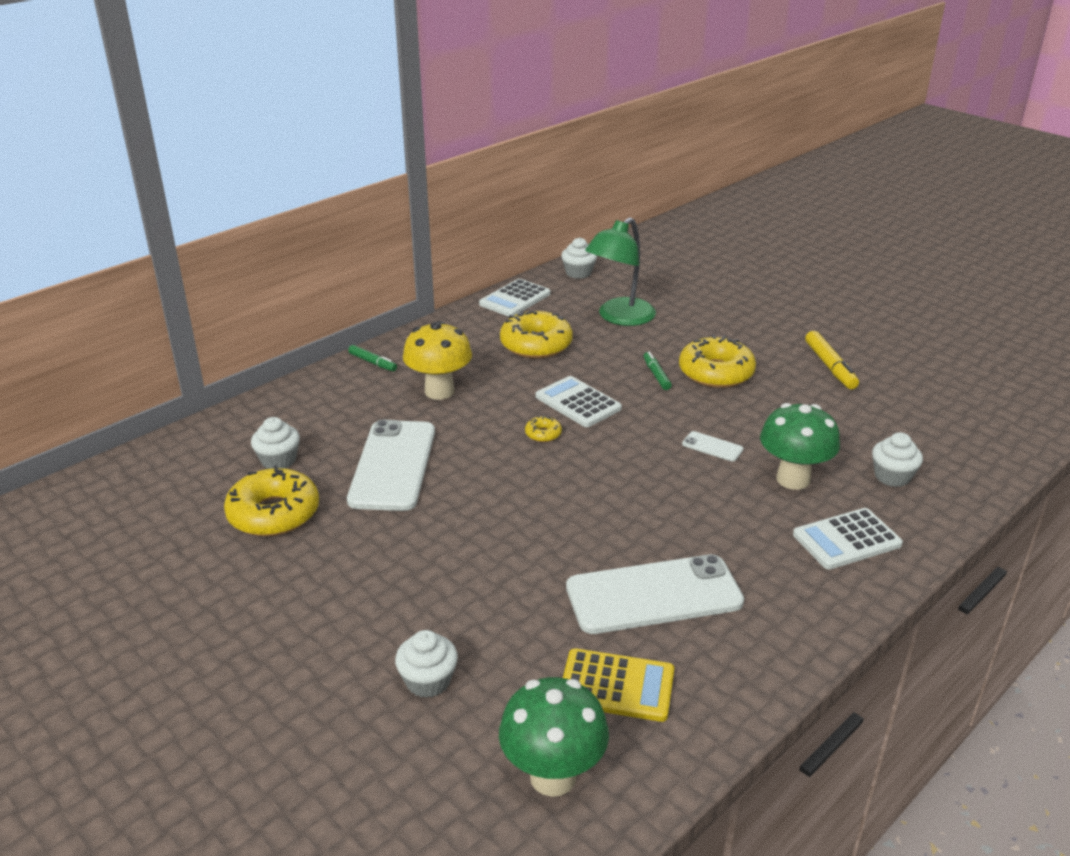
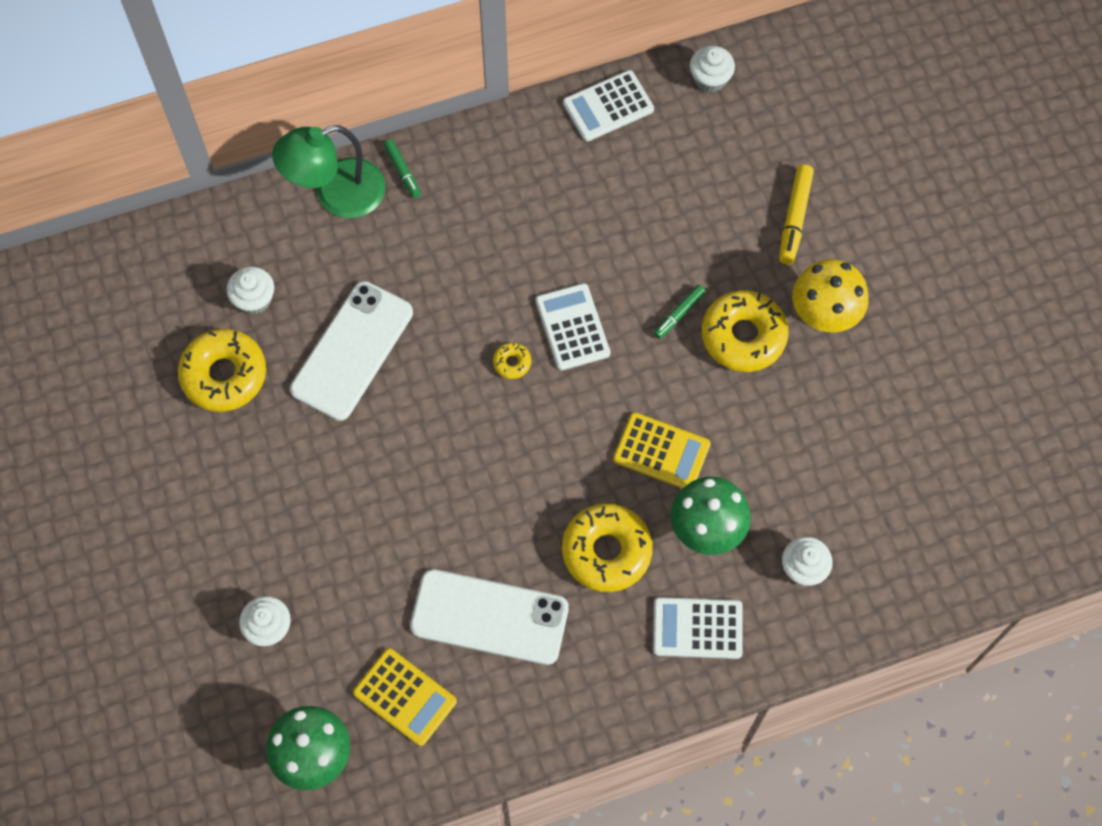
camera: 25 degrees right, 35 degrees up
(439, 391) = (446, 250): yellow mushroom -> yellow mushroom (823, 316)
(536, 345) = (584, 207): yellow donut -> yellow donut (606, 551)
(619, 317) = (703, 191): green lamp -> green lamp (336, 194)
(656, 375) = (679, 314): green marker -> green marker turned 150 degrees counterclockwise
(712, 447) = (661, 452): white phone -> yellow calculator
(830, 366) = (872, 376): yellow marker -> yellow marker (794, 218)

